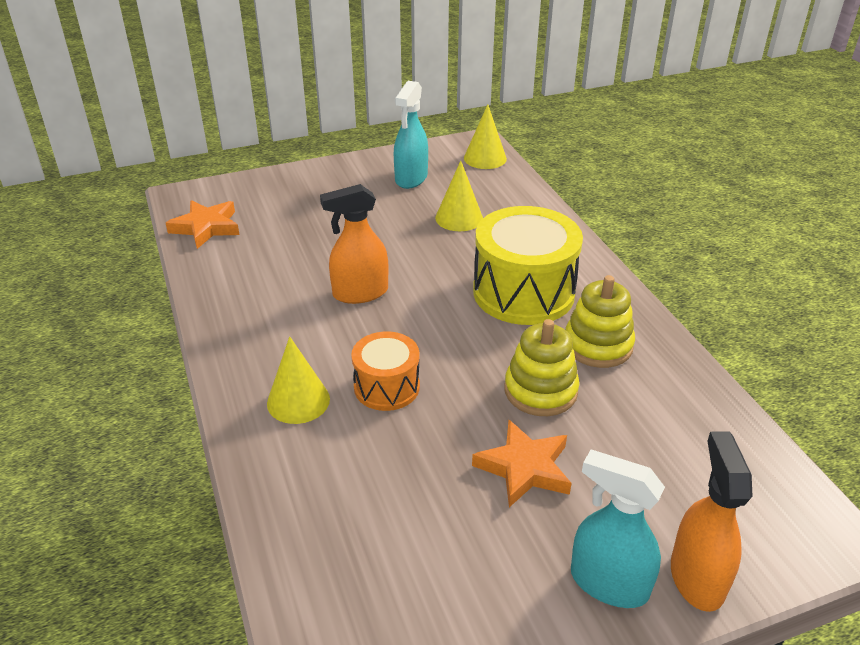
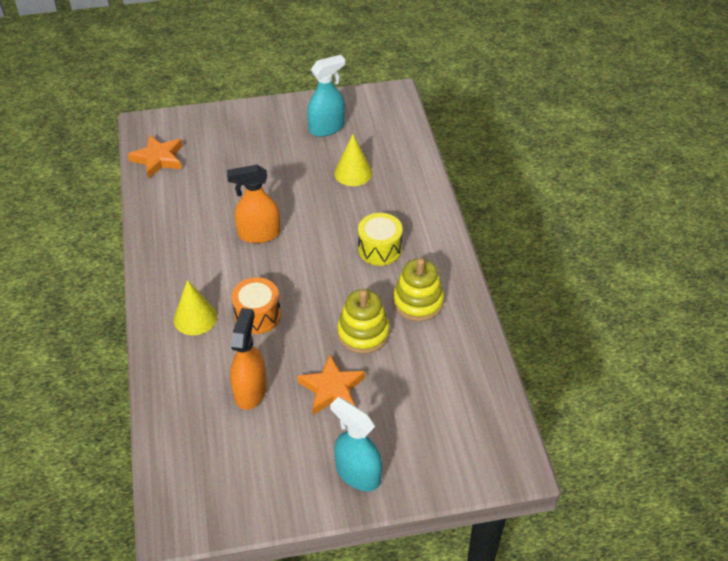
camera: 10 degrees right, 10 degrees up
(411, 178) = (327, 128): turquoise spray bottle -> turquoise spray bottle turned 150 degrees counterclockwise
(485, 158) = (393, 113): yellow cone -> none
(523, 292) = (379, 249): yellow drum -> yellow drum, size x0.57
(697, 577) = (415, 478): orange spray bottle -> orange spray bottle (250, 390)

